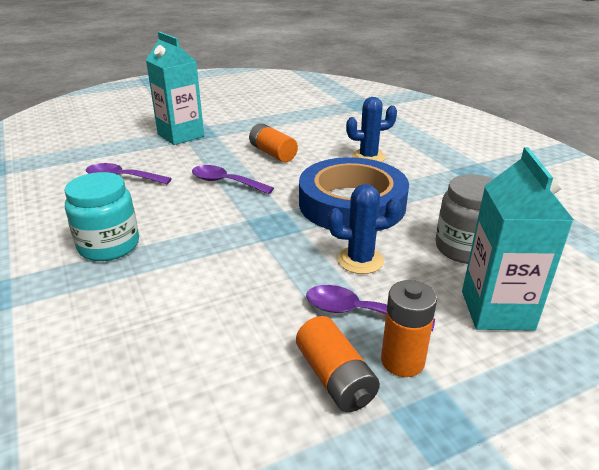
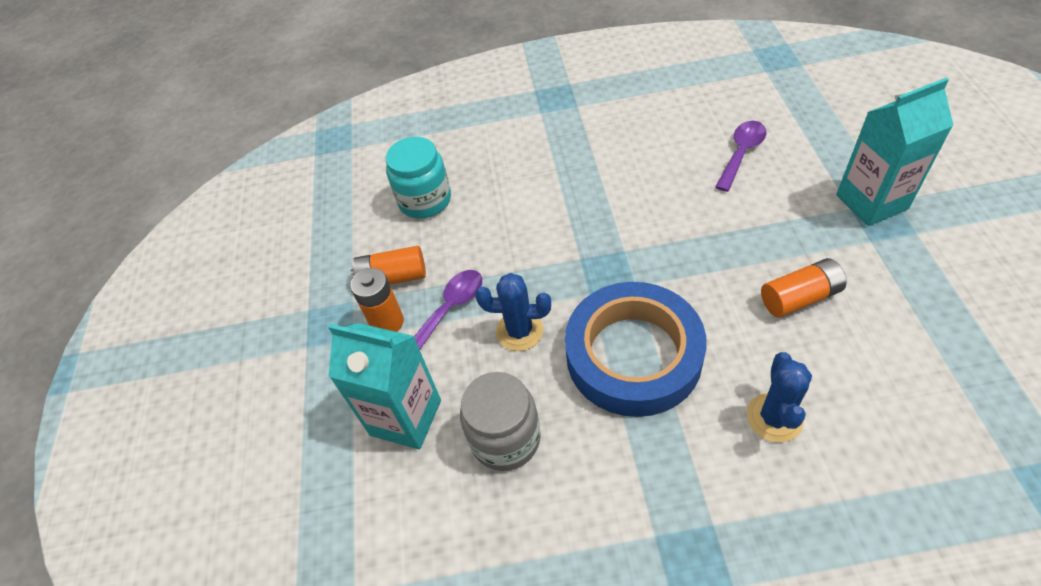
camera: 115 degrees right, 20 degrees up
(109, 246) = (604, 154): turquoise jar -> turquoise jar (425, 200)
(226, 182) = (715, 240): purple spoon -> none
(360, 260) = (519, 331): blue cactus -> blue cactus turned 75 degrees clockwise

